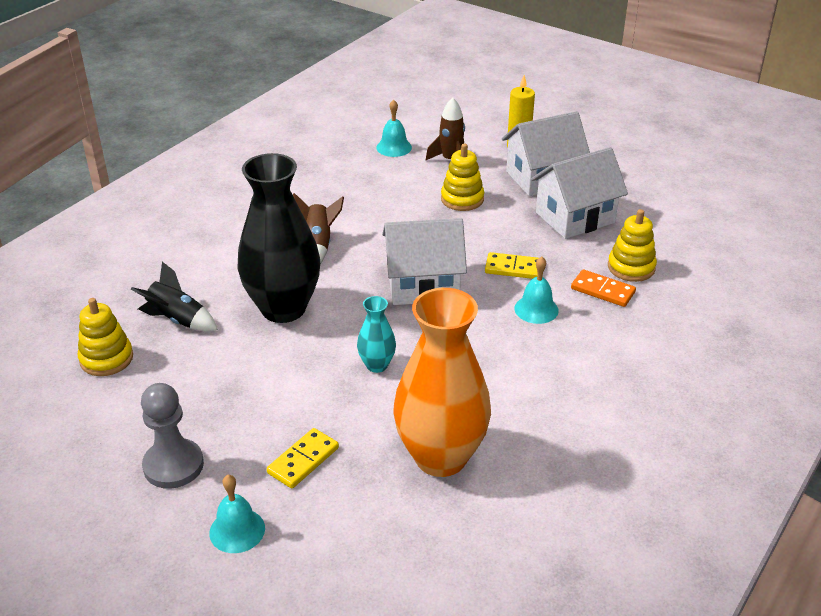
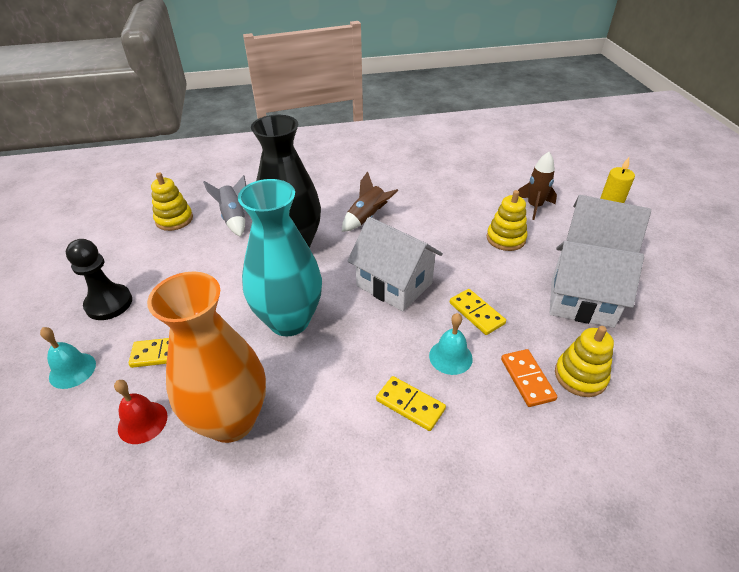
camera: 45 degrees right, 5 degrees up
(173, 465) = (109, 303): grey pawn -> black pawn
(177, 319) = (234, 218): black rocket -> grey rocket
(371, 510) = (142, 422): none -> red bell
(377, 365) = (289, 321): turquoise vase -> turquoise vase, size x2.21
(394, 147) = (504, 179): turquoise bell -> none
(551, 357) = (410, 405): none -> yellow domino

